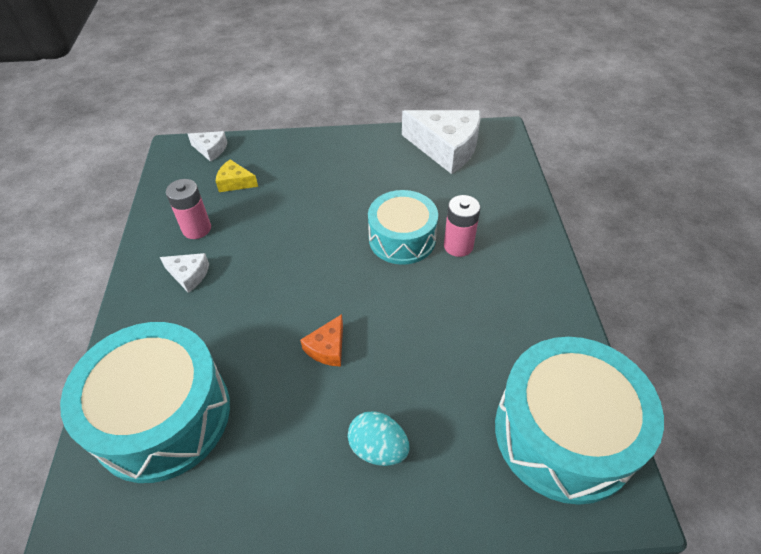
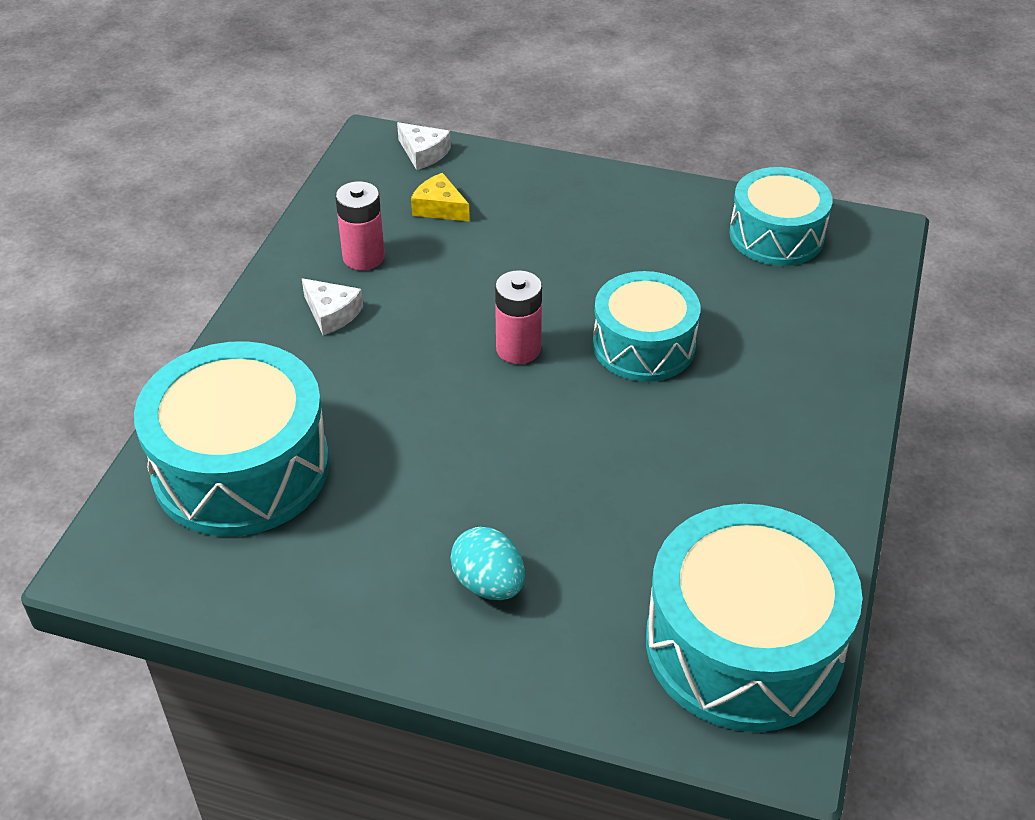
camera: 20 degrees right, 5 degrees down
(327, 348) = (475, 452): orange cheese -> none
(446, 148) = (776, 235): white cheese -> turquoise drum
(458, 246) = (722, 376): pink battery -> pink battery (518, 349)

